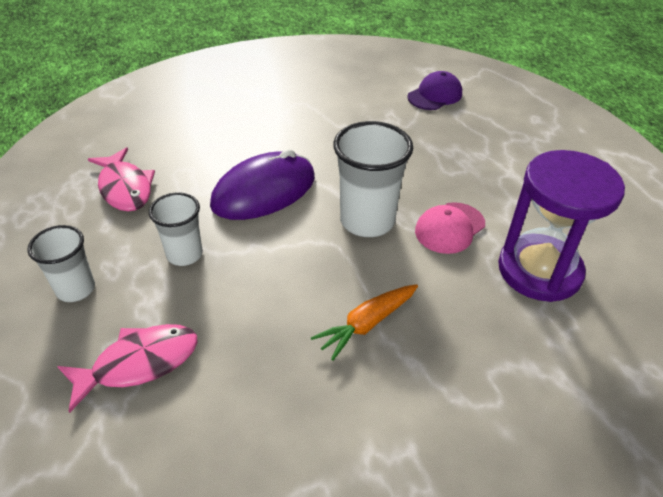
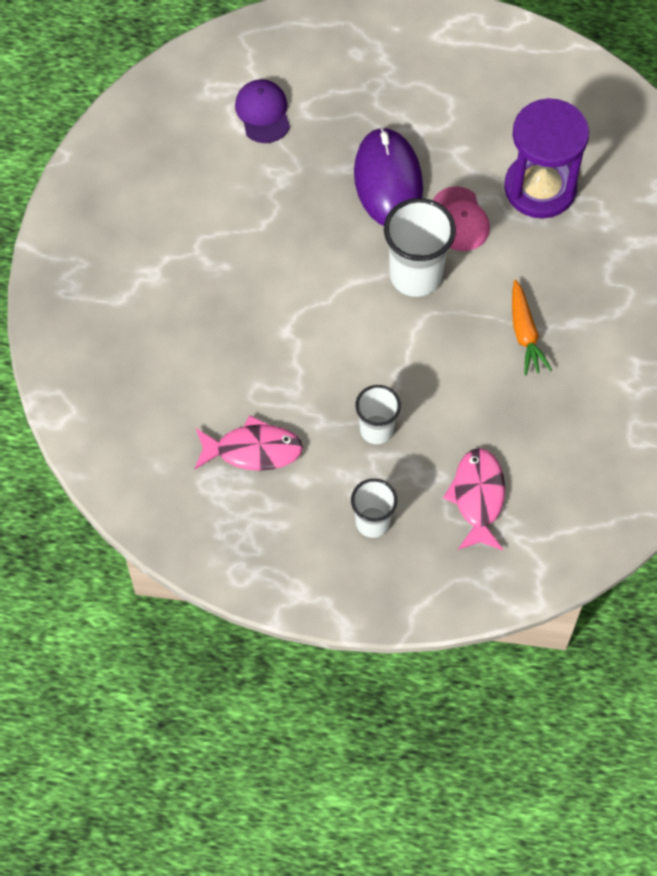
camera: 60 degrees left, 20 degrees up
(264, 191) = (328, 337): purple mouse -> purple mouse (388, 180)

